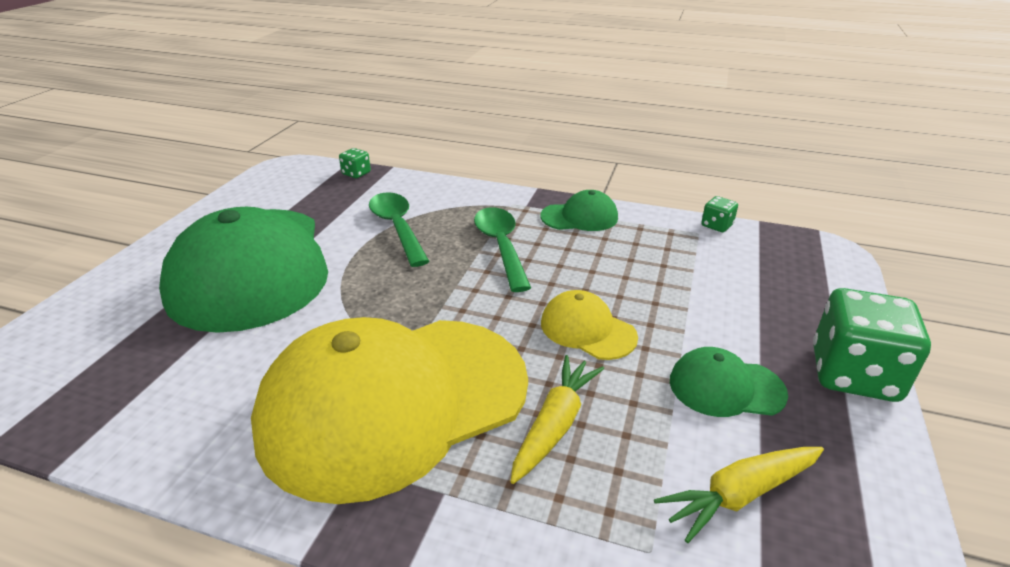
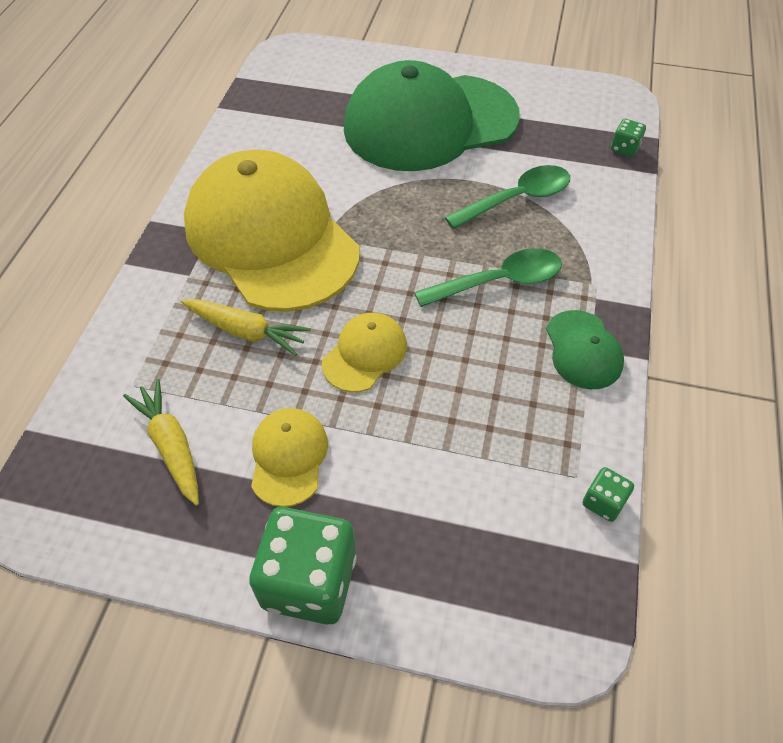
camera: 85 degrees right, 20 degrees up
(726, 387) = (288, 457): green cap -> yellow cap

